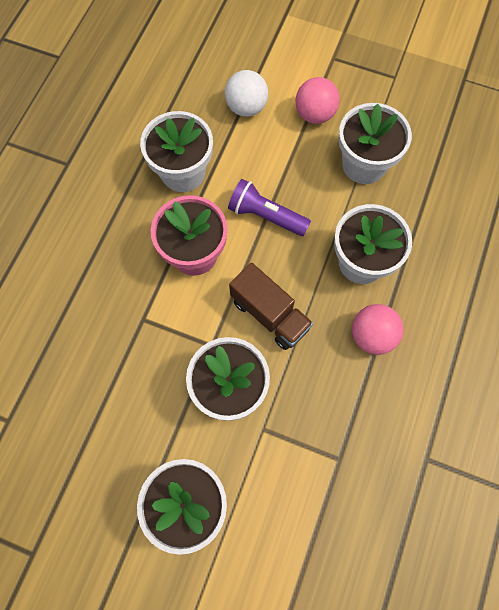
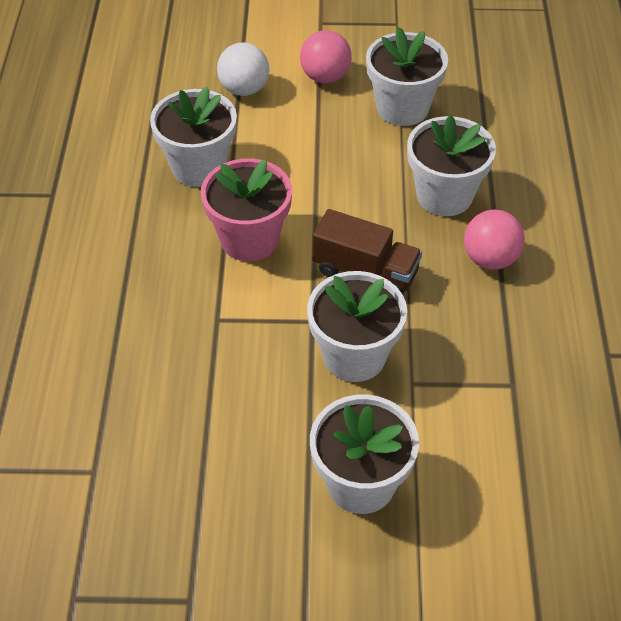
camera: 20 degrees left, 20 degrees down
(266, 216) = (315, 182): purple flashlight -> none

